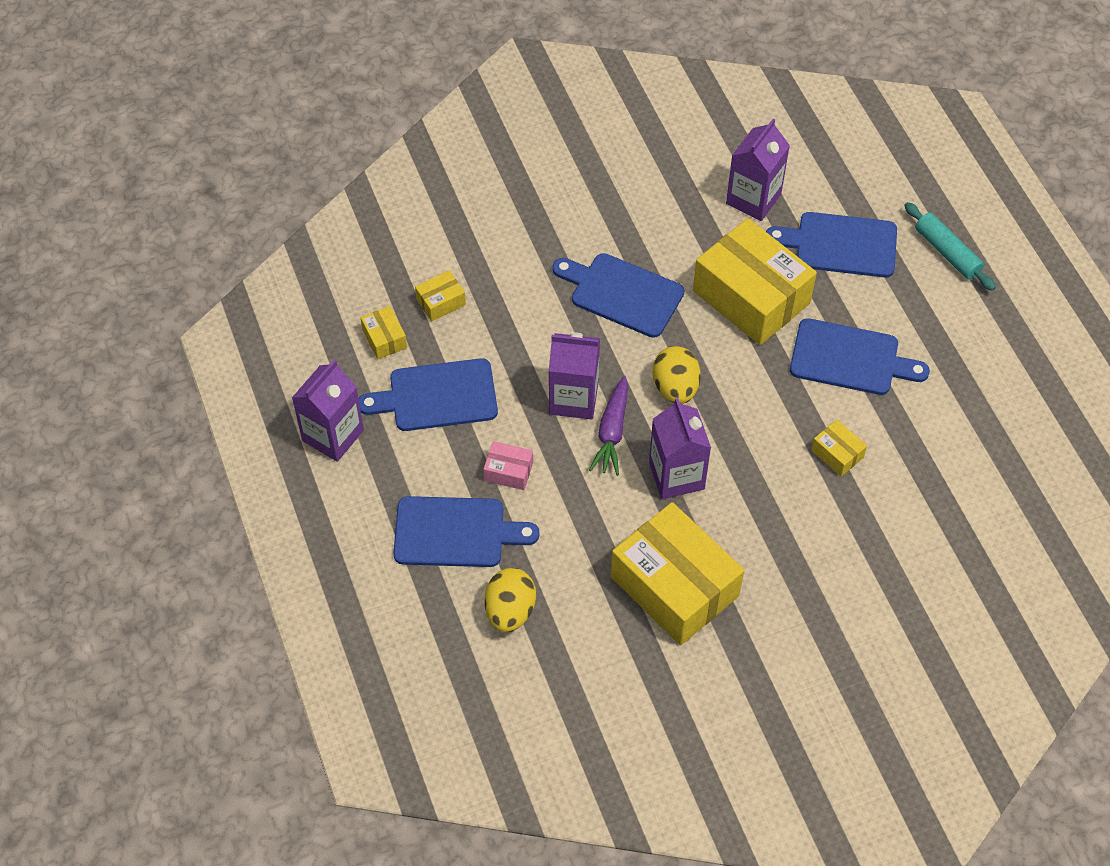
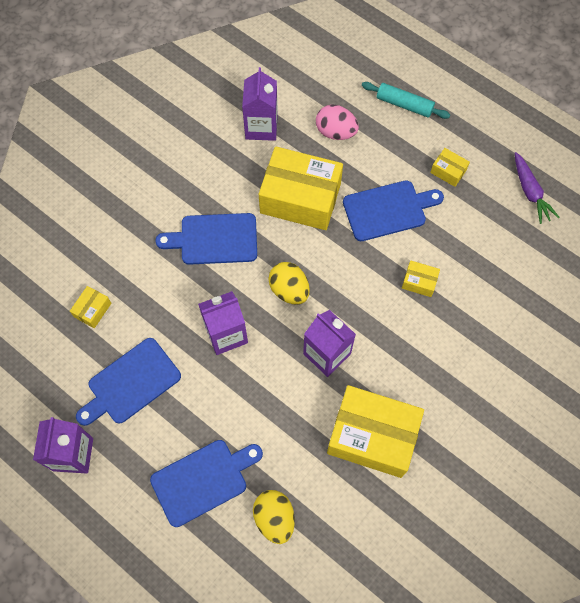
camera: 30 degrees left, 10 degrees up
(384, 339) = (68, 359): yellow box -> yellow box (448, 171)
(508, 471) = (213, 413): pink box -> none
(612, 432) = (266, 345): purple carrot -> purple carrot (530, 192)
(840, 245) = (335, 132): blue cutting board -> pink egg

